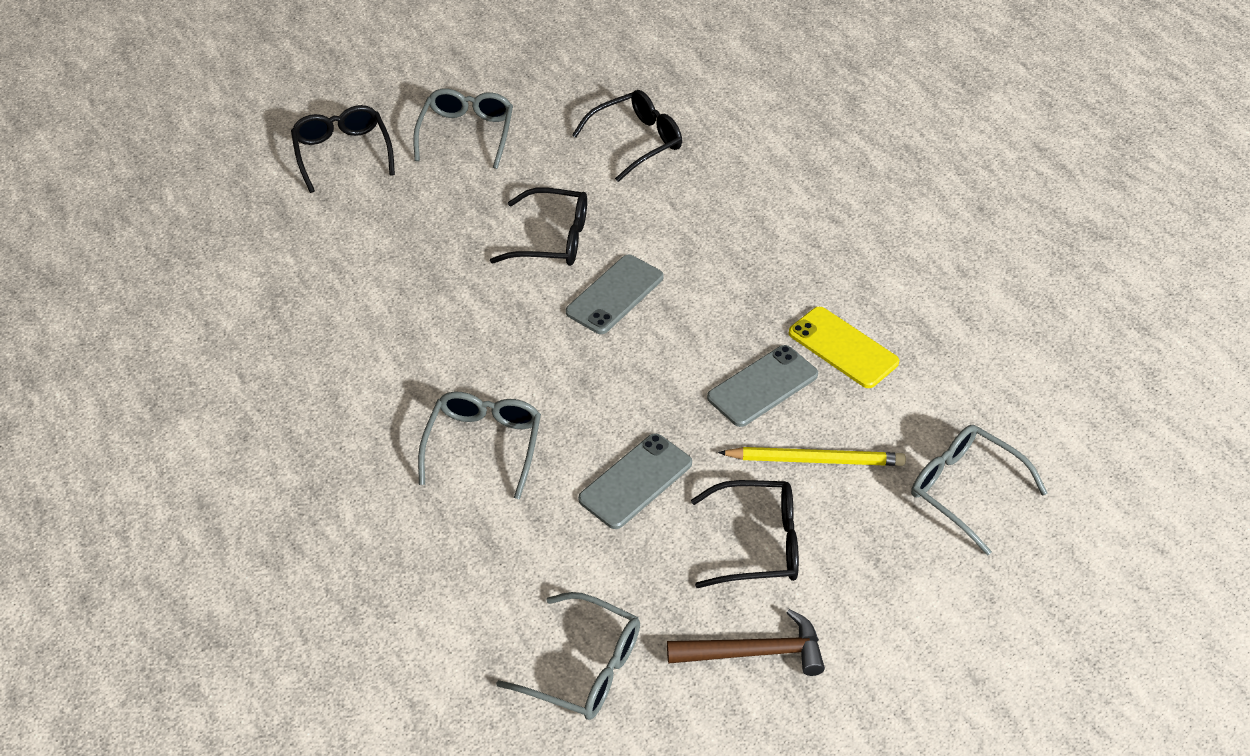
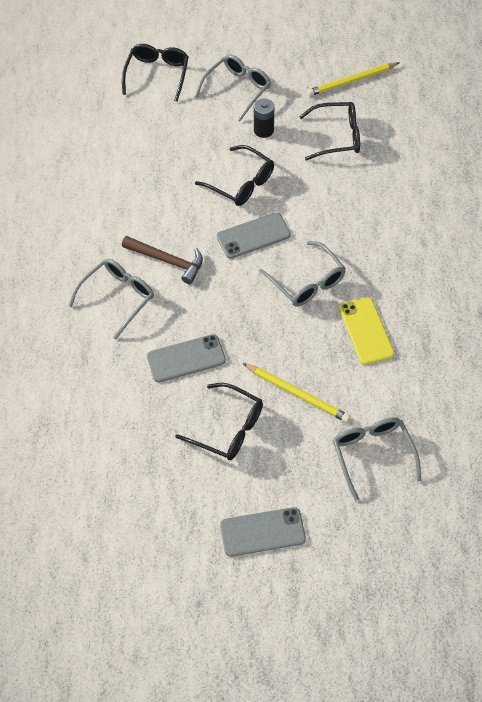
camera: 30 degrees right, 10 degrees up
(536, 167) = (263, 130): none -> black battery
(584, 668) = (86, 452): grey glasses -> grey glasses (307, 282)
(608, 74) = (351, 81): none -> yellow pencil
(754, 652) = (182, 490): brown hammer -> brown hammer (167, 261)
(762, 386) = (299, 334): grey phone -> grey phone (262, 532)

